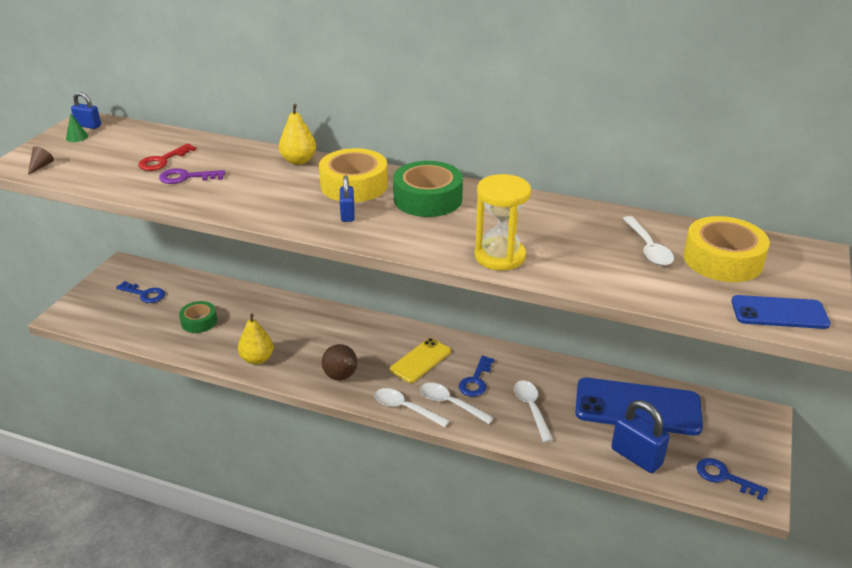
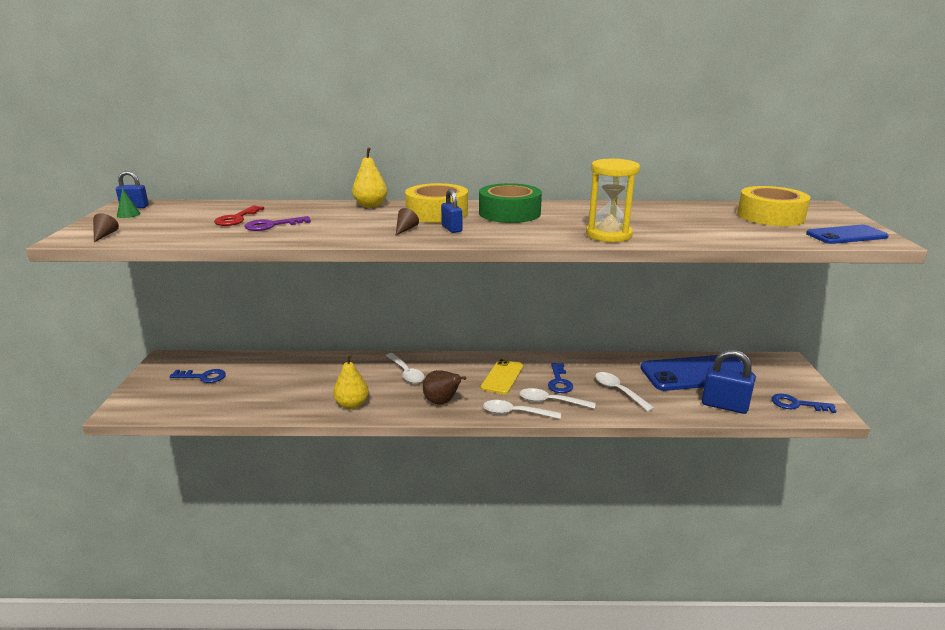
camera: 20 degrees left, 10 degrees down
(199, 321) = (274, 387): green tape -> none
(302, 207) = (405, 229): none -> brown cone
(648, 248) = (711, 217): white spoon -> white spoon (406, 373)

